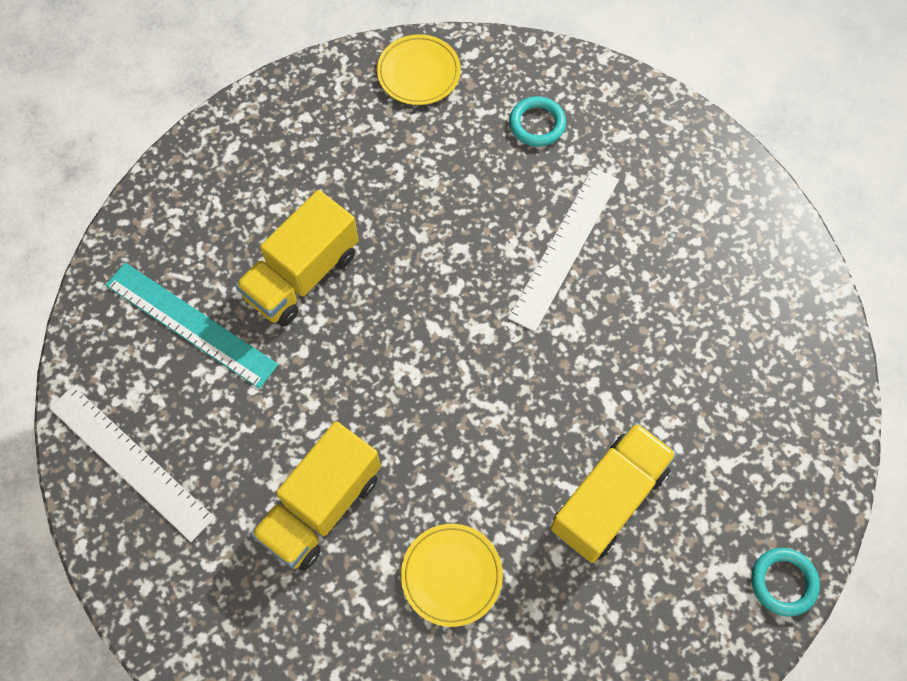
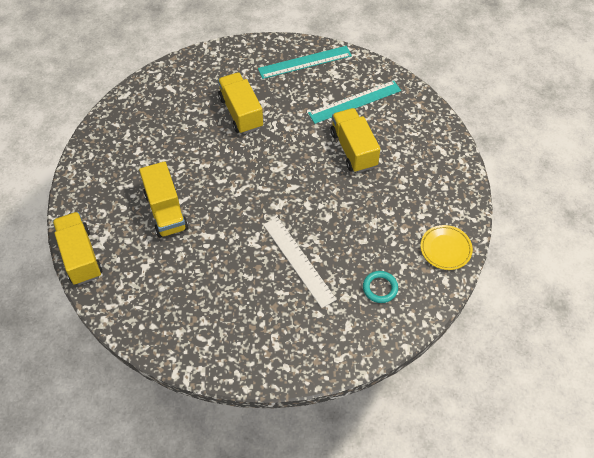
camera: 120 degrees right, 10 degrees down
(130, 462) = (305, 62): white ruler -> turquoise ruler
(451, 575) = (180, 141): yellow plate -> none
(783, 582) = (80, 256): turquoise ring -> yellow truck

